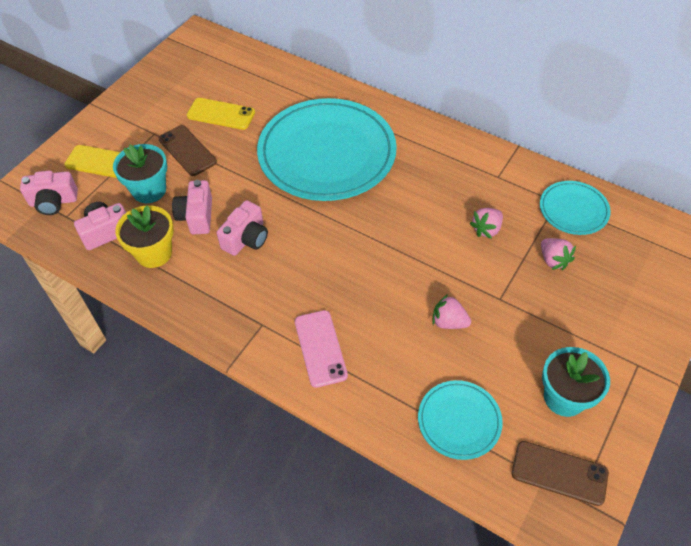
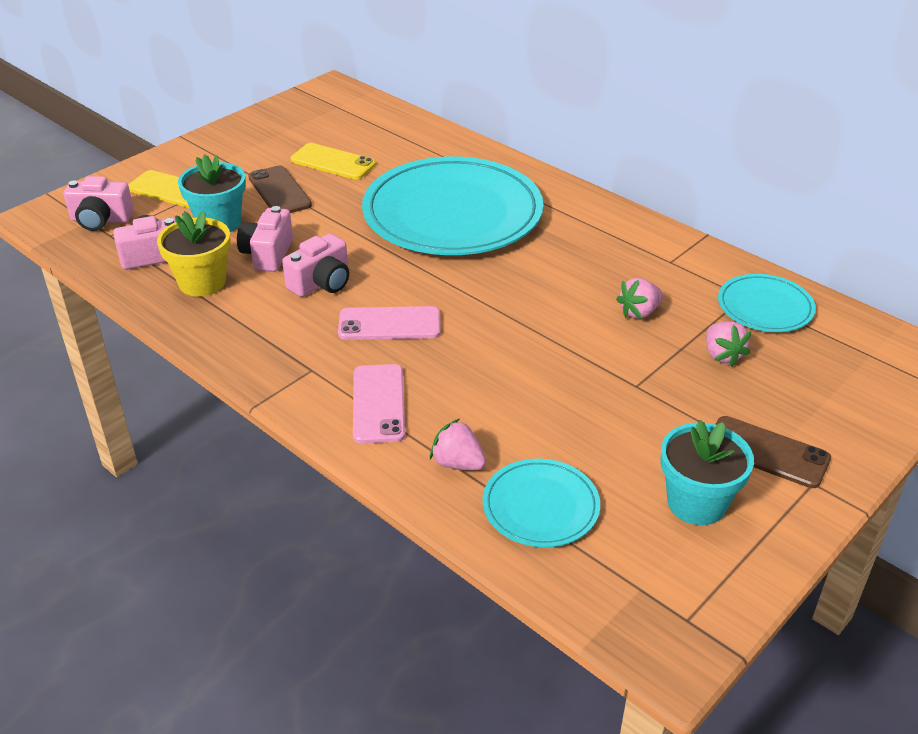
camera: 10 degrees right, 15 degrees down
(308, 271) = (389, 324): none -> pink phone
(448, 322) = (558, 400): pink strawberry -> pink strawberry (457, 463)
(559, 473) = (666, 585): brown phone -> brown phone (767, 452)

